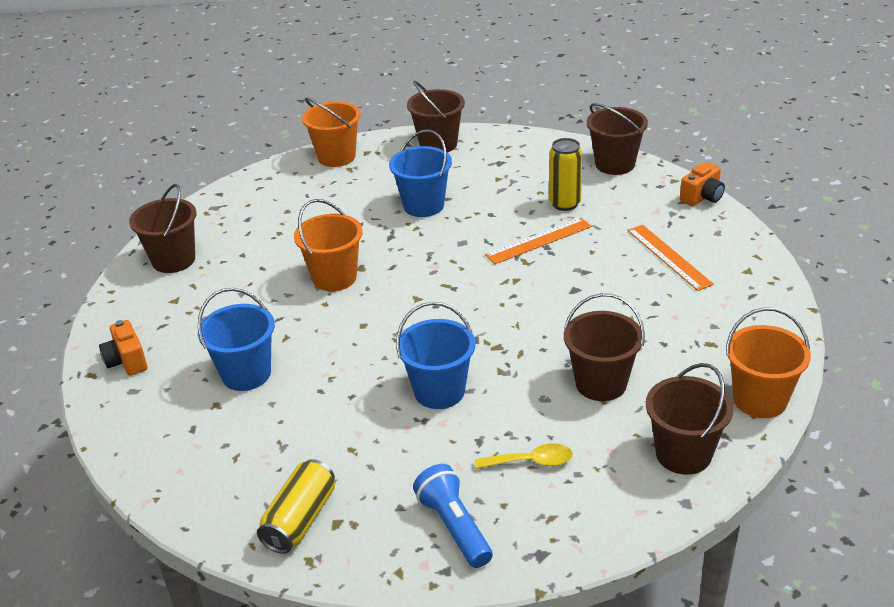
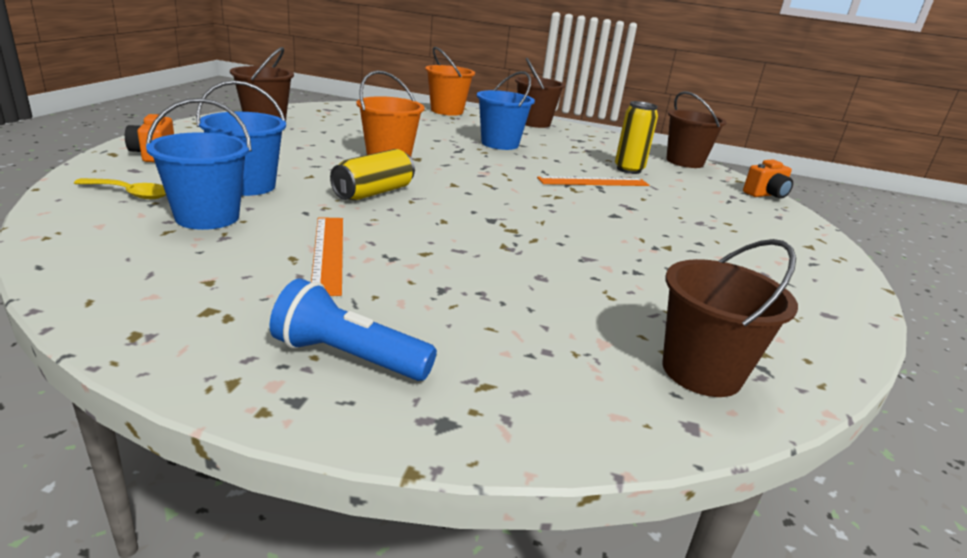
camera: 10 degrees right, 10 degrees down
(300, 519) = (171, 295): yellow can -> yellow can (374, 192)
(439, 391) = (427, 243): blue bucket -> blue bucket (207, 217)
(454, 527) = (348, 357): blue flashlight -> blue flashlight turned 60 degrees counterclockwise
(531, 462) = (493, 324): yellow spoon -> yellow spoon (130, 194)
(601, 383) = (614, 283): brown bucket -> none
(669, 256) = (723, 218): orange ruler -> orange ruler (328, 253)
(760, 400) = (818, 347): orange bucket -> none

